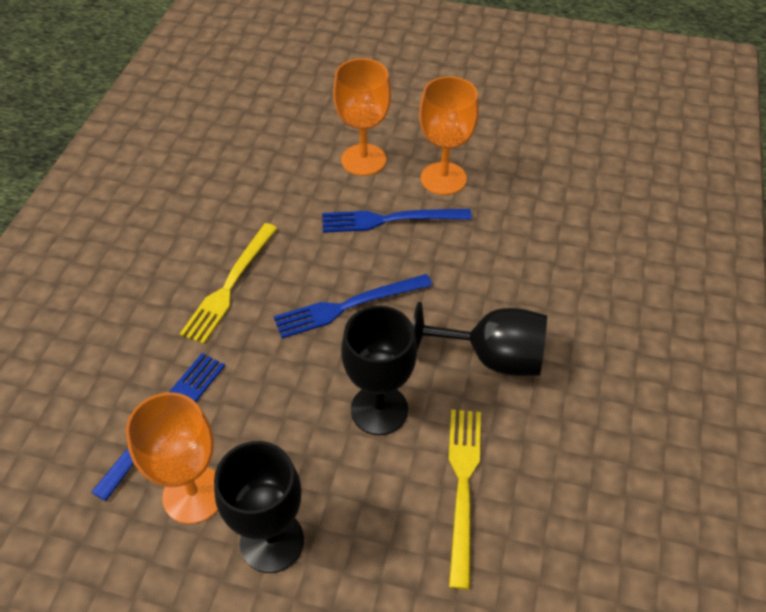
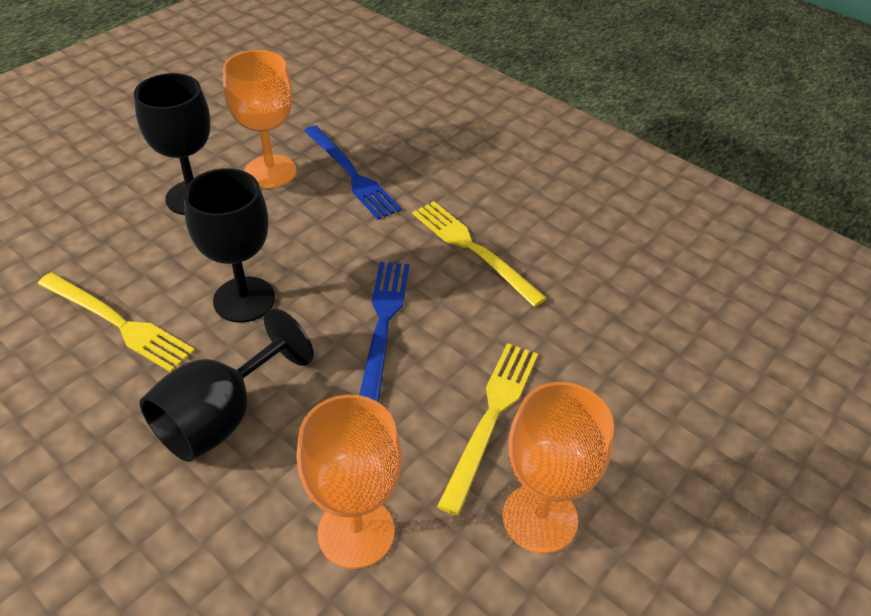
camera: 115 degrees right, 5 degrees down
(363, 160) = (623, 438): orange goblet -> orange goblet (356, 532)
(390, 220) = (491, 417): blue fork -> yellow fork

